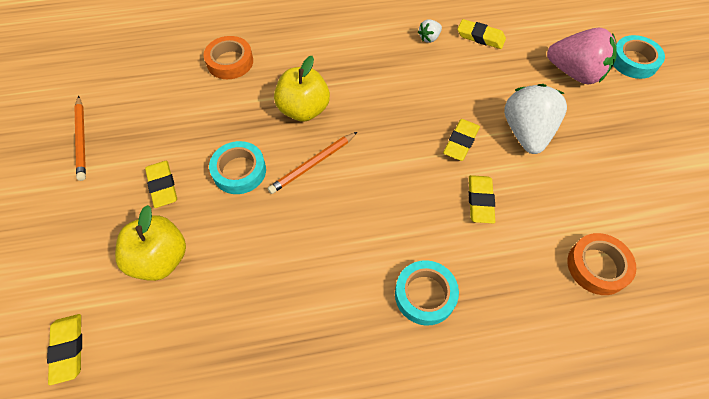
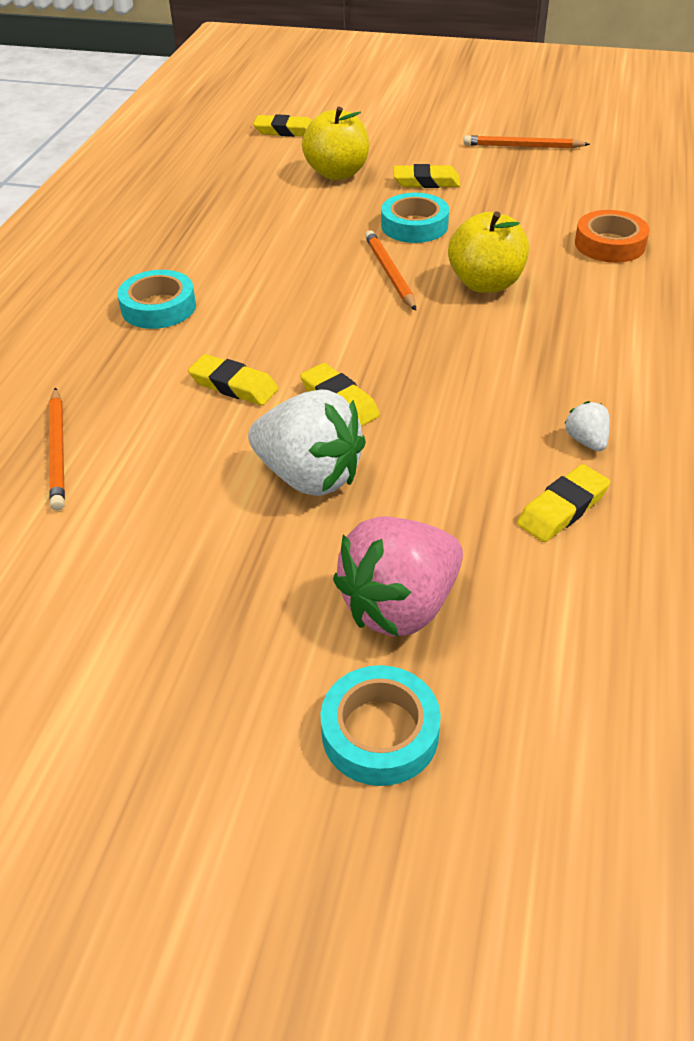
camera: 115 degrees right, 15 degrees down
(597, 266) = (58, 451): orange tape -> orange pencil

